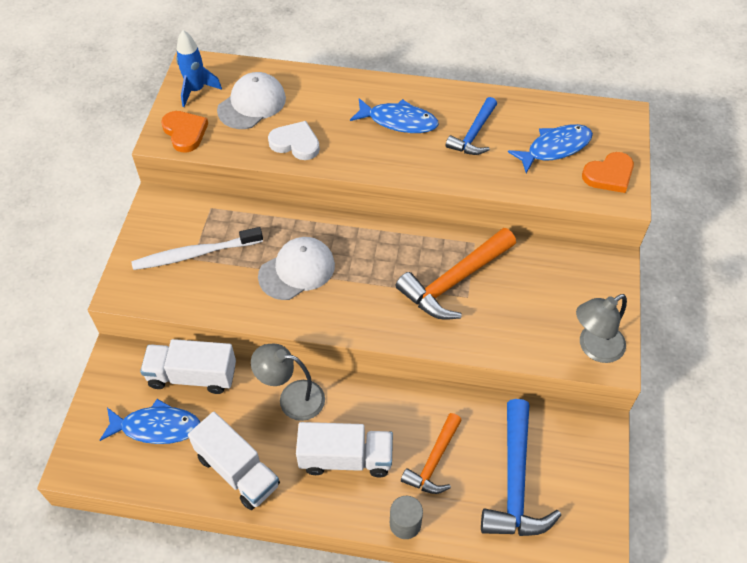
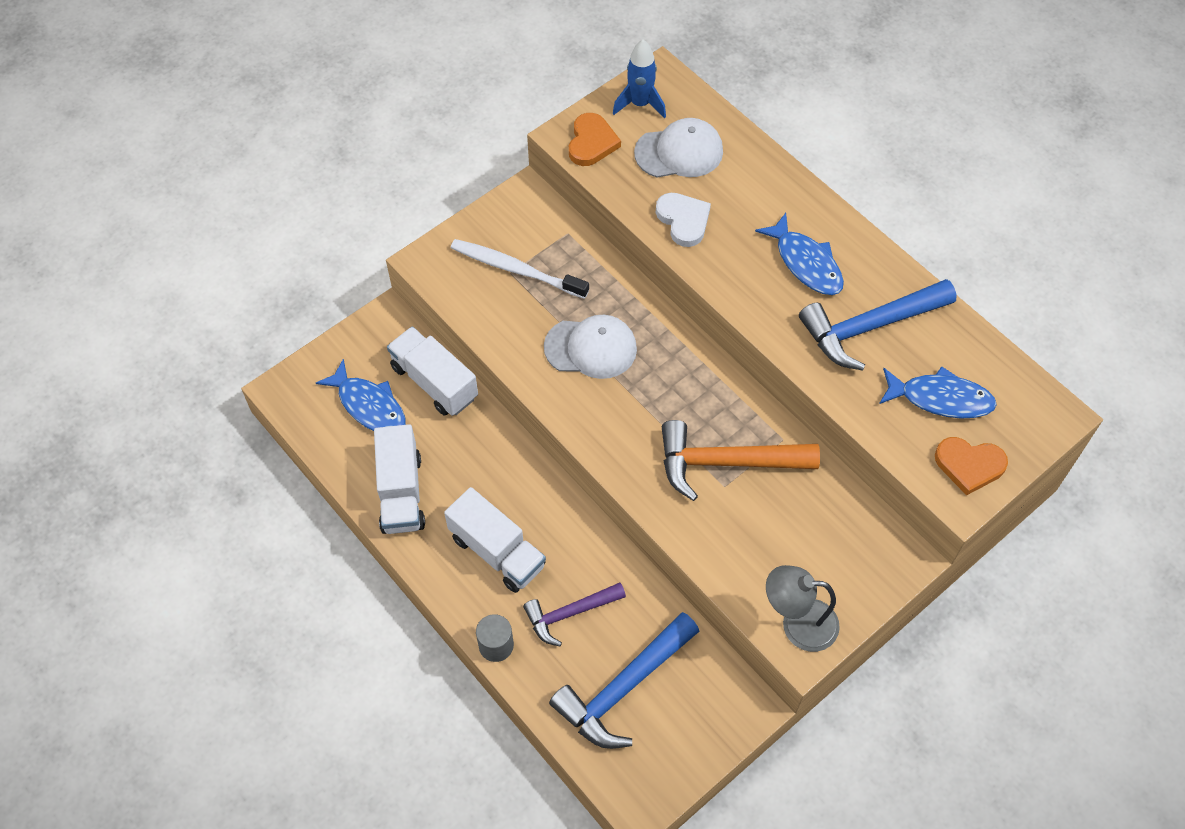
camera: 40 degrees right, 5 degrees up
(292, 398) = (499, 464): grey lamp -> none
(434, 461) = (569, 614): orange hammer -> purple hammer
(473, 134) = (869, 327): blue hammer -> blue hammer, size x1.59

